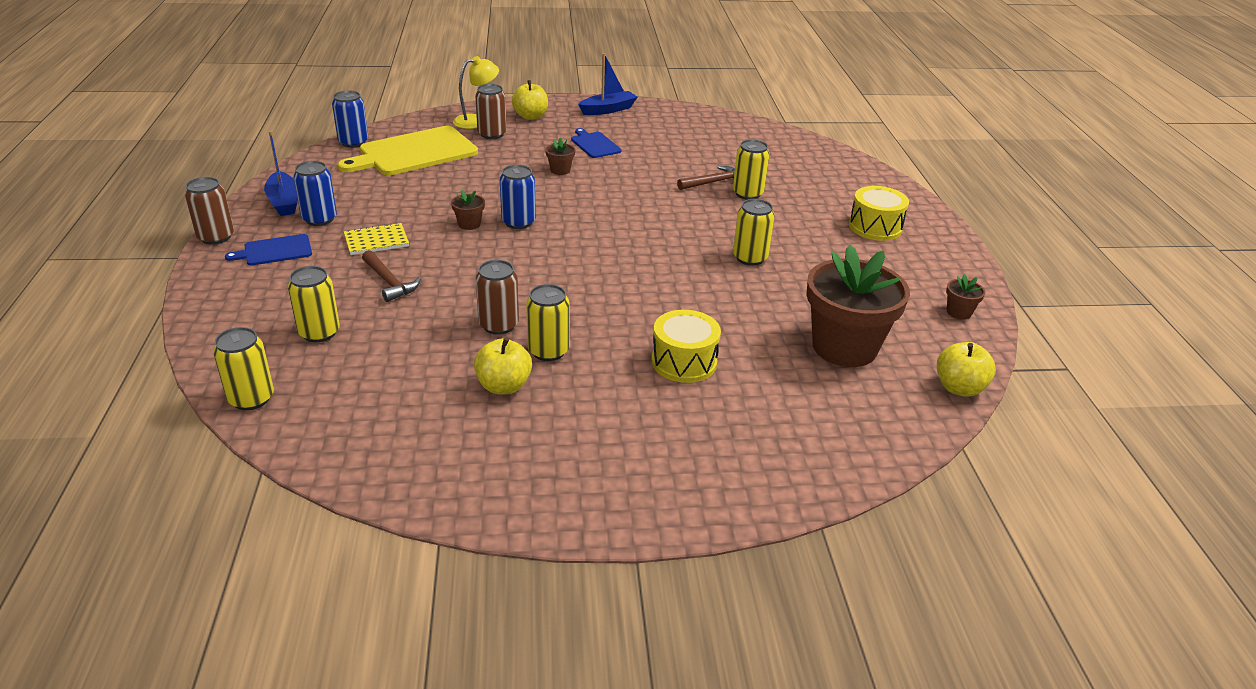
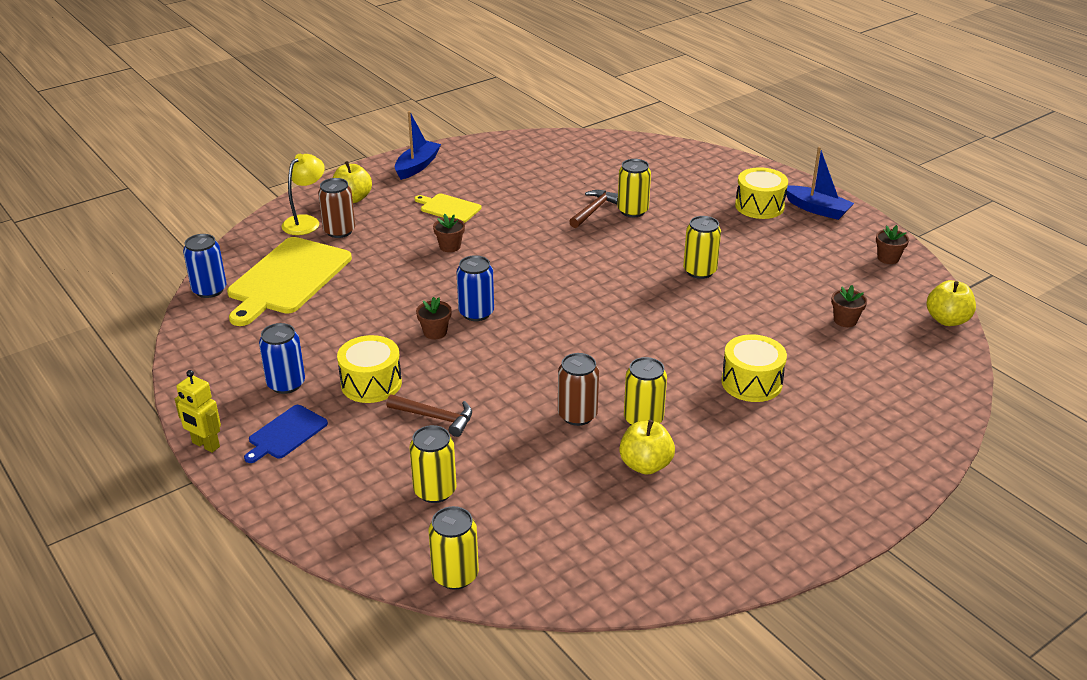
camera: 30 degrees left, 0 degrees up
(216, 237) = (205, 445): brown can -> yellow robot
(284, 202) = (225, 381): blue boat -> blue boat (817, 209)
(376, 241) = (371, 383): yellow notebook -> yellow drum
(594, 144) = (448, 208): blue cutting board -> yellow cutting board
(844, 347) = (845, 320): brown flower pot -> brown flower pot, size x0.40

